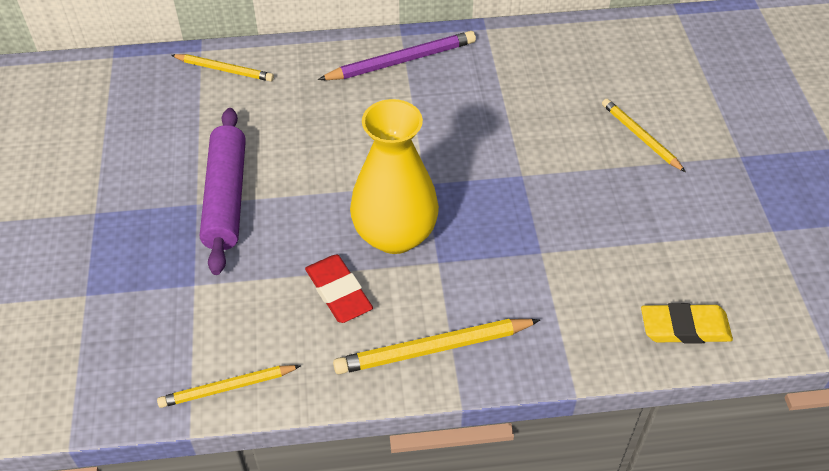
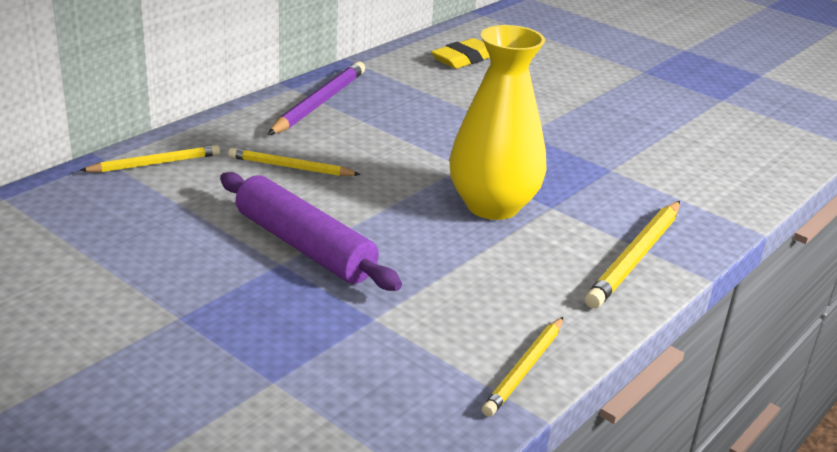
camera: 45 degrees left, 20 degrees down
(338, 292) = (508, 260): red eraser -> none
(640, 136) = (568, 83): yellow pencil -> yellow pencil (290, 167)
(685, 327) = (760, 167): yellow eraser -> yellow eraser (464, 59)

